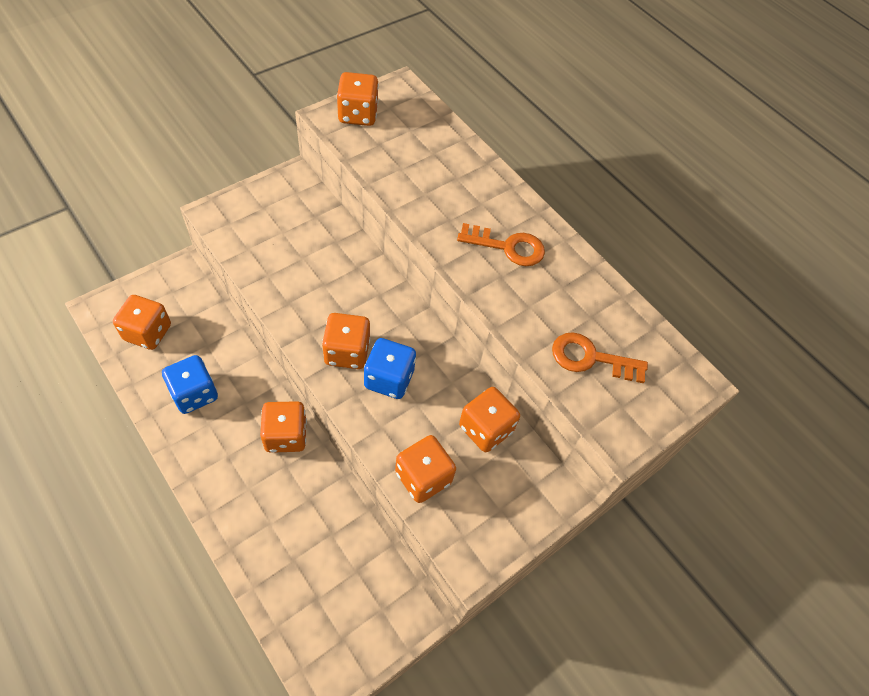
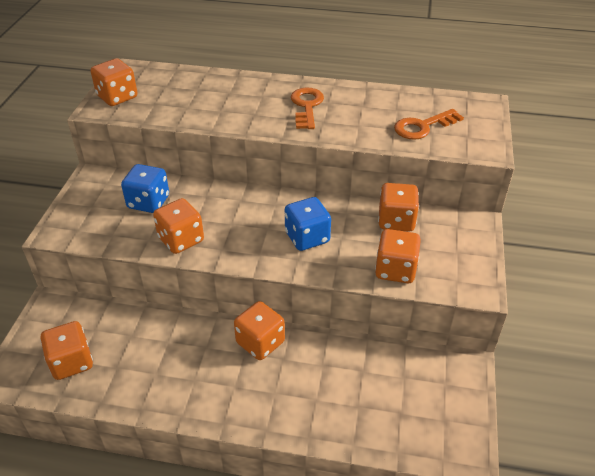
camera: 35 degrees left, 15 degrees down
(194, 394) = (160, 370): blue dice -> blue dice (148, 202)
(347, 352) = (261, 242): orange dice -> orange dice (181, 239)
(507, 247) = (307, 106): orange key -> orange key turned 60 degrees counterclockwise

